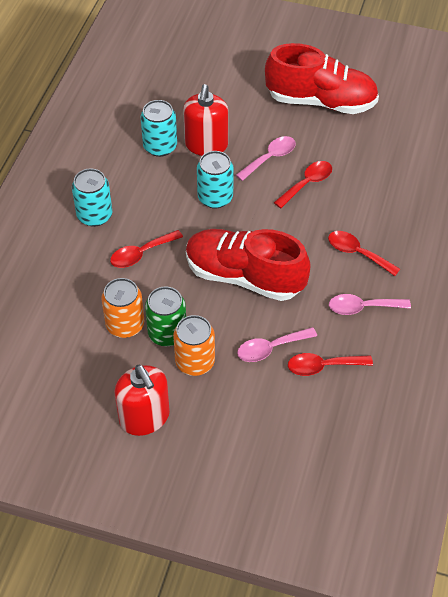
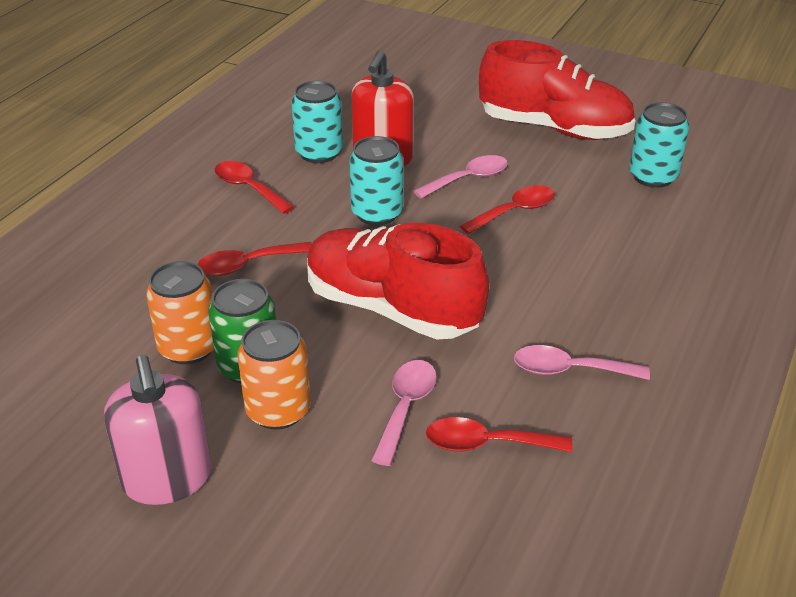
camera: 10 degrees right, 15 degrees down
(94, 215) = (200, 215): turquoise can -> turquoise can (653, 177)
(144, 417) = (167, 479): red soap dispenser -> pink soap dispenser
(270, 348) = (406, 407): pink spoon -> pink spoon turned 120 degrees clockwise
(357, 253) = (574, 299): red spoon -> red spoon (248, 188)

